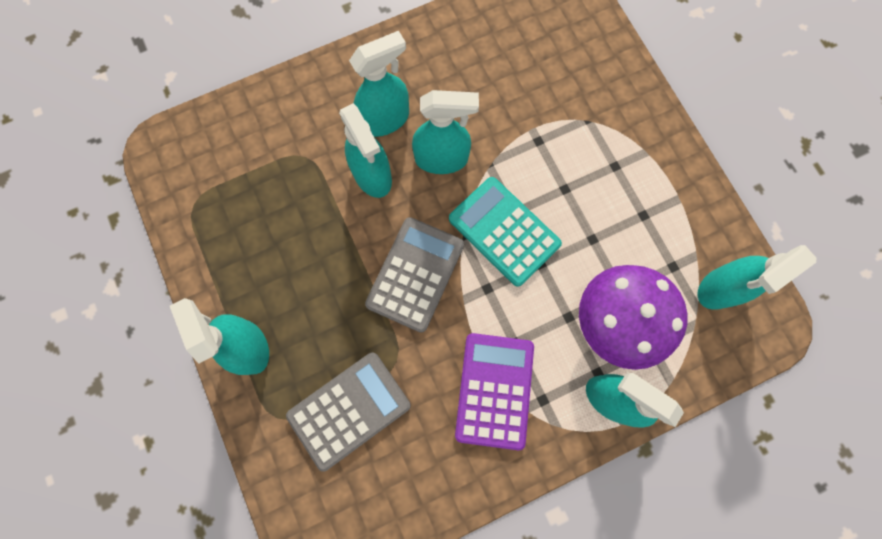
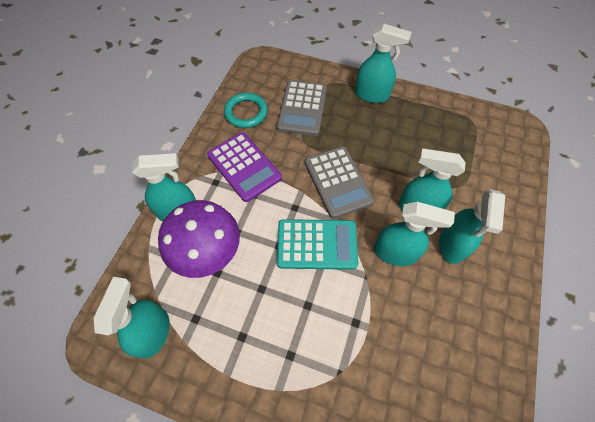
camera: 135 degrees right, 15 degrees down
(421, 473) = (246, 112): none -> turquoise ring
(442, 159) = (395, 253): turquoise spray bottle -> turquoise spray bottle turned 120 degrees counterclockwise

